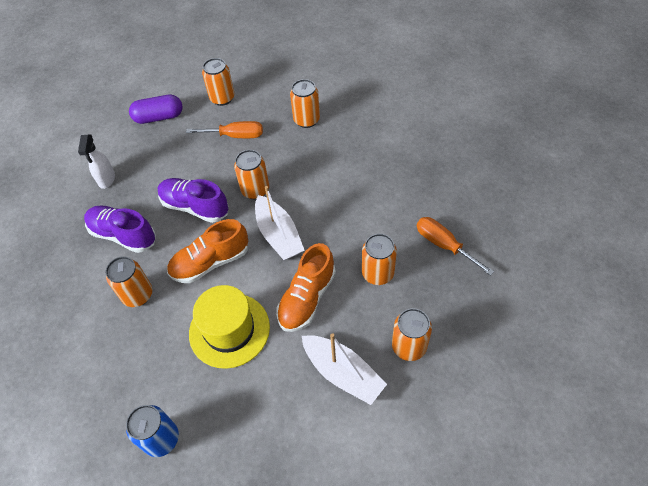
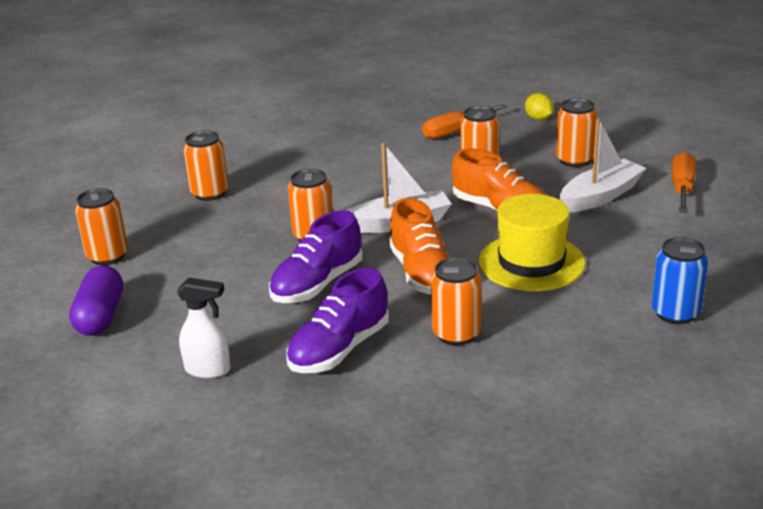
camera: 80 degrees left, 25 degrees down
(235, 136) = (198, 247): orange screwdriver -> orange screwdriver (682, 188)
(491, 307) = (538, 118): none -> yellow lemon

